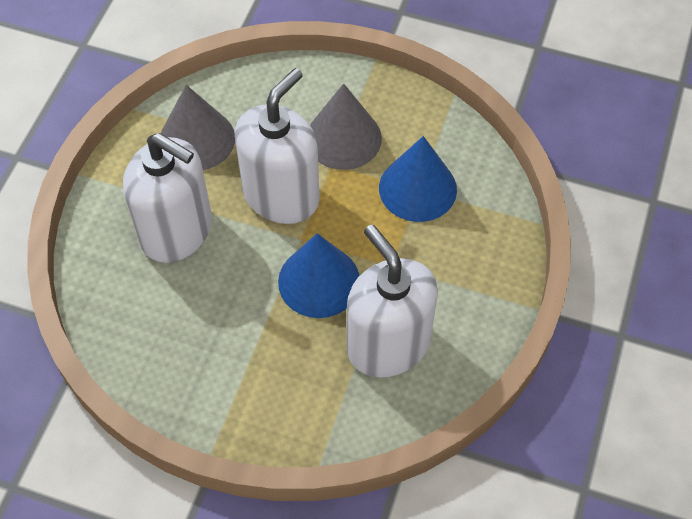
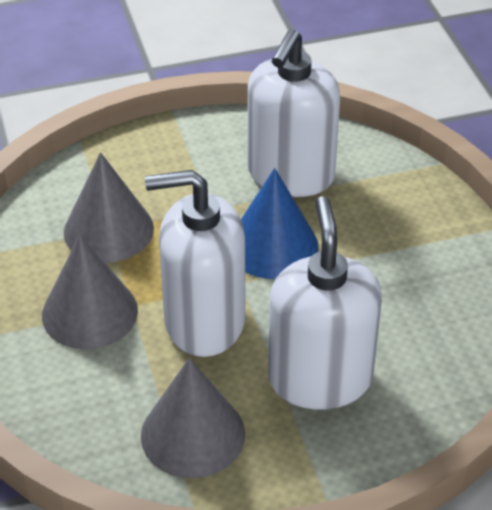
camera: 125 degrees left, 15 degrees down
(417, 188) = (108, 230): blue cone -> grey cone

